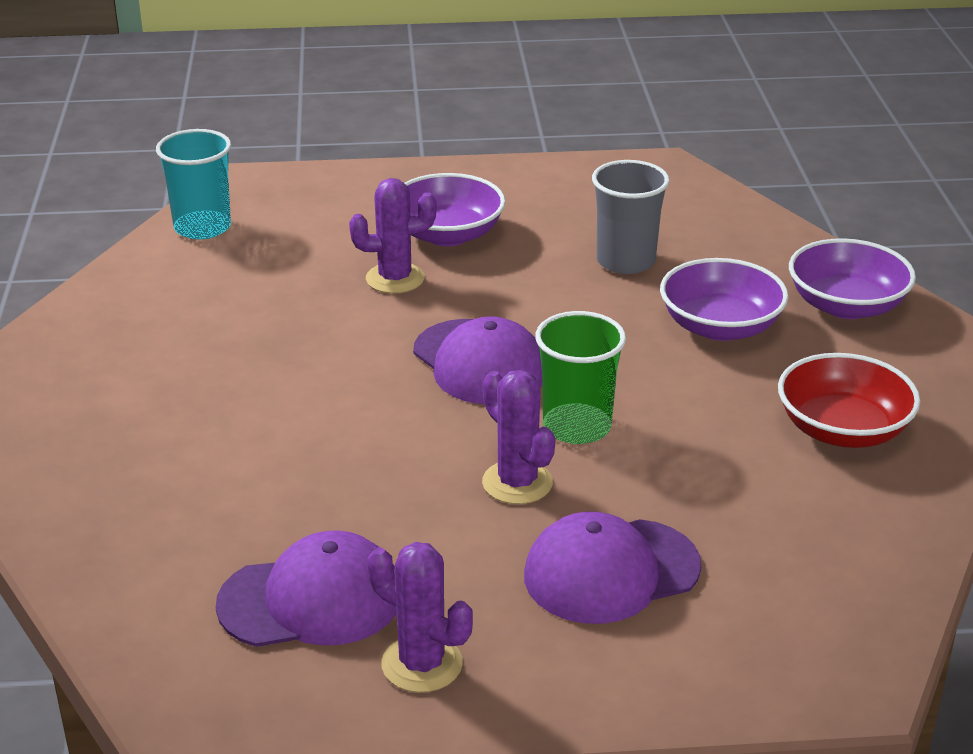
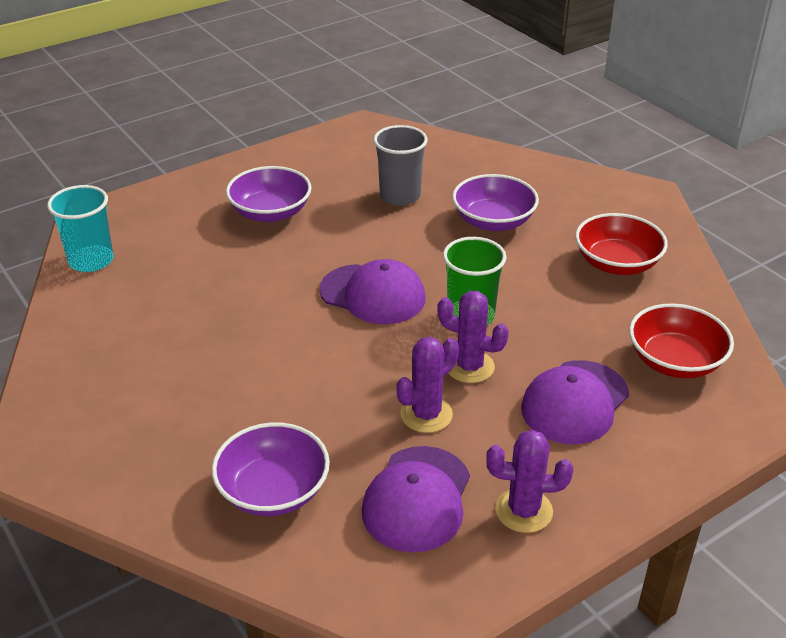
camera: 30 degrees left, 5 degrees up
(311, 600) = (417, 499): purple cap -> purple cap turned 150 degrees clockwise
(395, 279) = (264, 255): purple cactus -> purple cactus (426, 414)
(801, 575) = (675, 361): none -> red bowl
(846, 306) = (550, 184): purple bowl -> purple bowl (273, 490)

